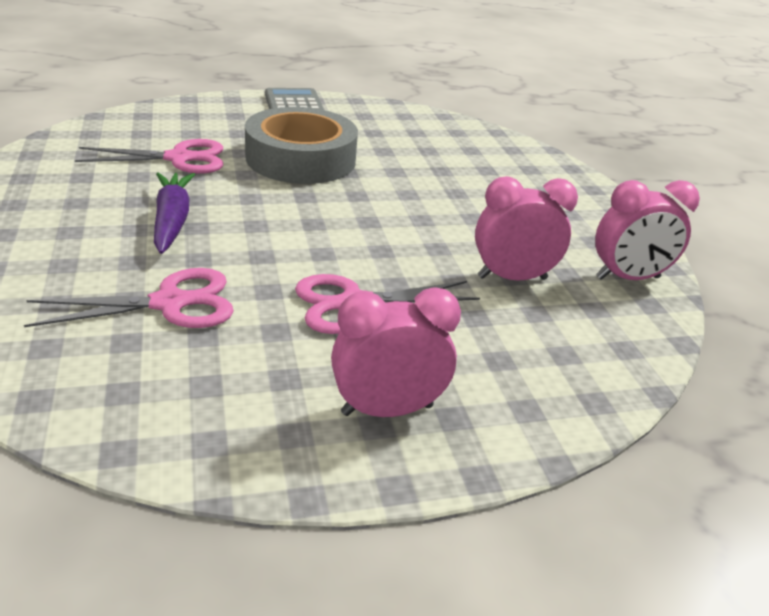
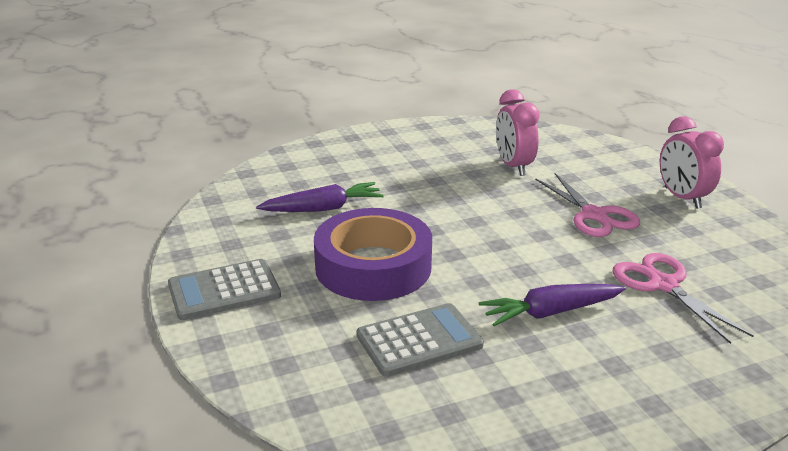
camera: 95 degrees left, 5 degrees down
(179, 158) = (419, 341): pink scissors -> grey calculator
(301, 159) = (373, 266): grey tape -> purple tape
(416, 153) = (323, 208): none -> purple carrot
(627, 278) = (481, 132): pink clock -> none

